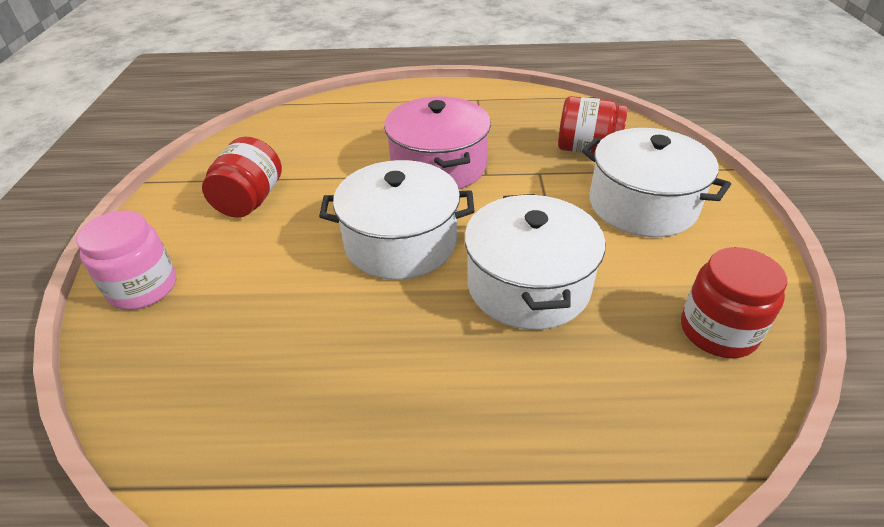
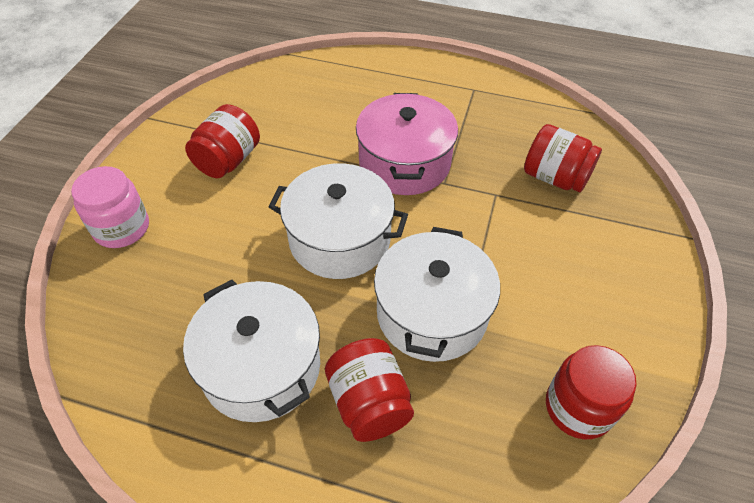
camera: 15 degrees right, 10 degrees up
(502, 386) = (369, 403): none -> red jar
(642, 205) = (577, 256): white pot -> white pot (261, 367)

